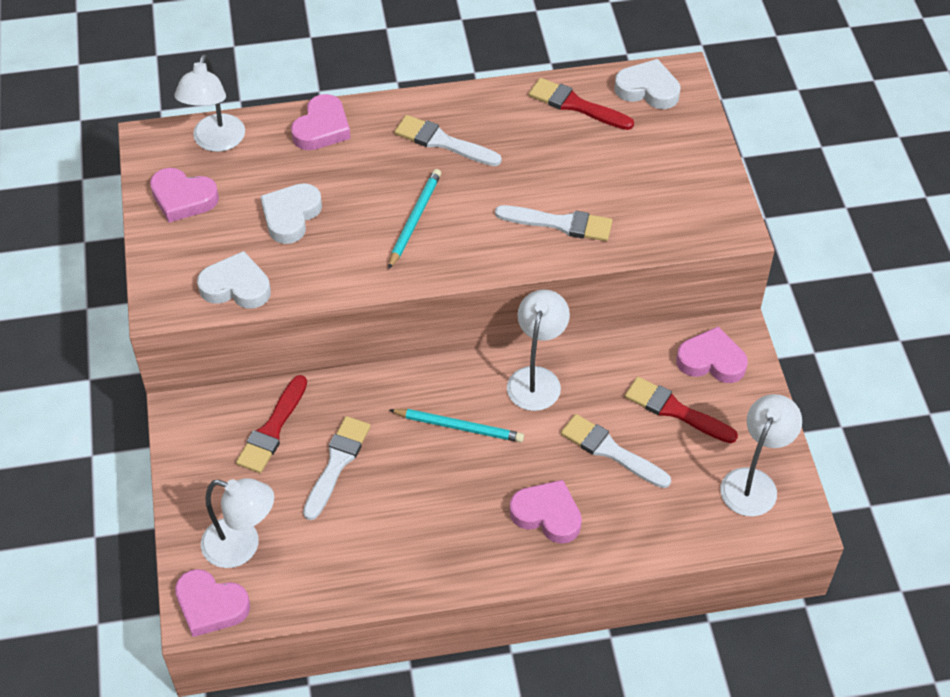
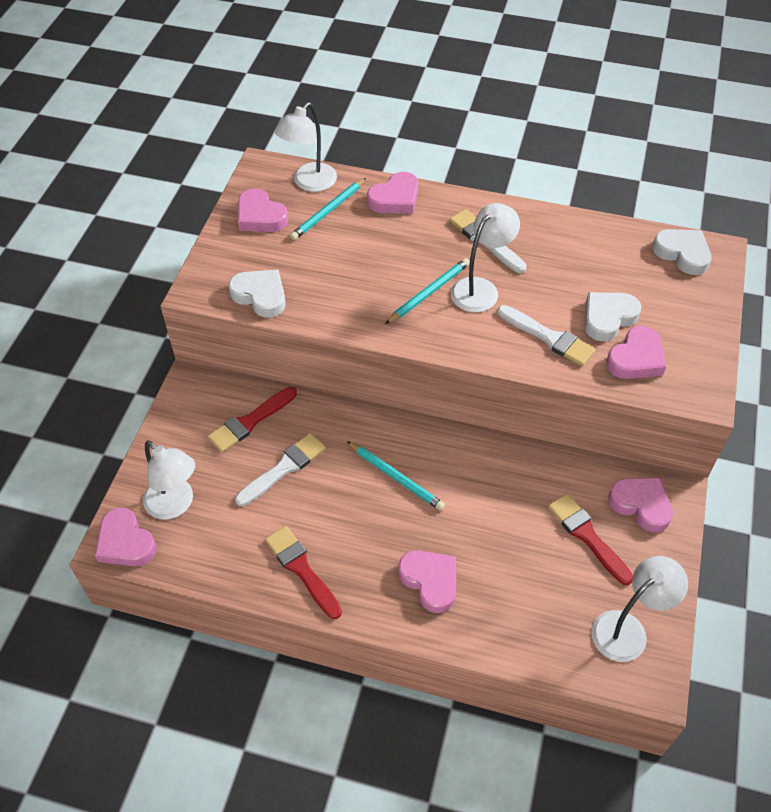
camera: 25 degrees right, 0 degrees up
(256, 167) = (328, 211): none -> turquoise pencil
(291, 216) = (333, 256): white heart -> white heart (608, 318)
(536, 379) = (480, 462): white lamp -> white lamp (480, 288)
(576, 105) = (612, 246): red brush -> red brush (302, 569)
(611, 451) = (513, 548): white brush -> none
(654, 214) = (636, 358): none -> pink heart

